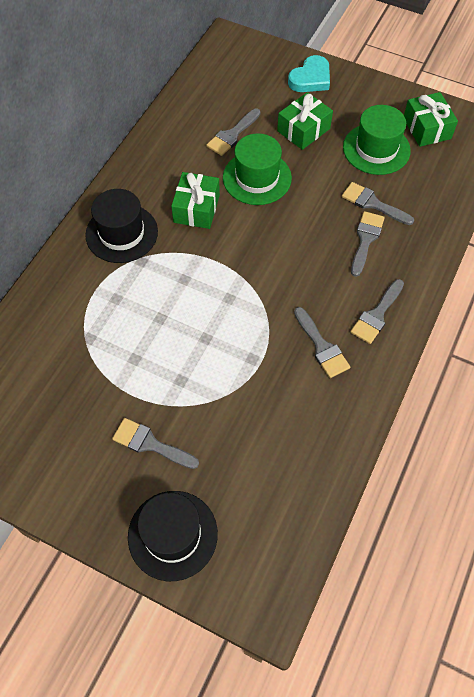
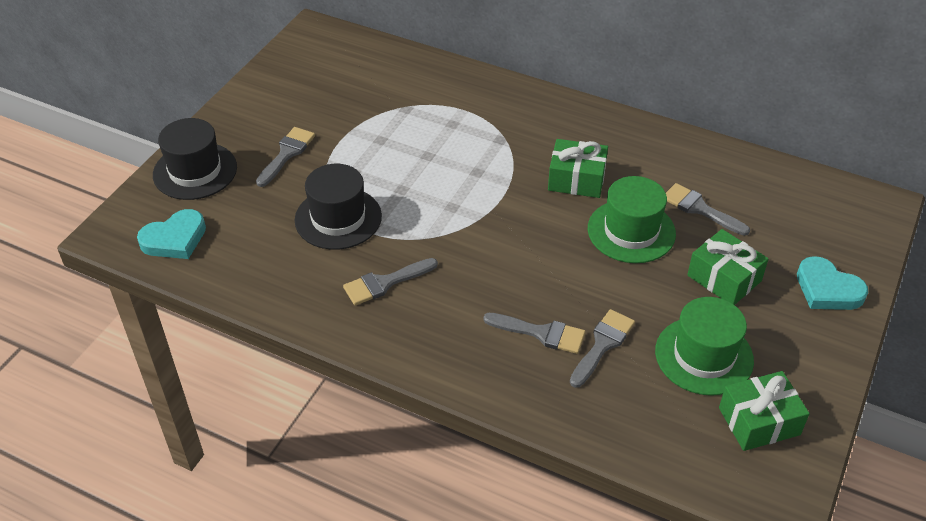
camera: 90 degrees right, 15 degrees down
(121, 233) = (536, 123): black hat -> black hat (338, 218)
(274, 538) = (175, 239): none -> turquoise heart
(377, 315) = (426, 336): grey brush -> none

